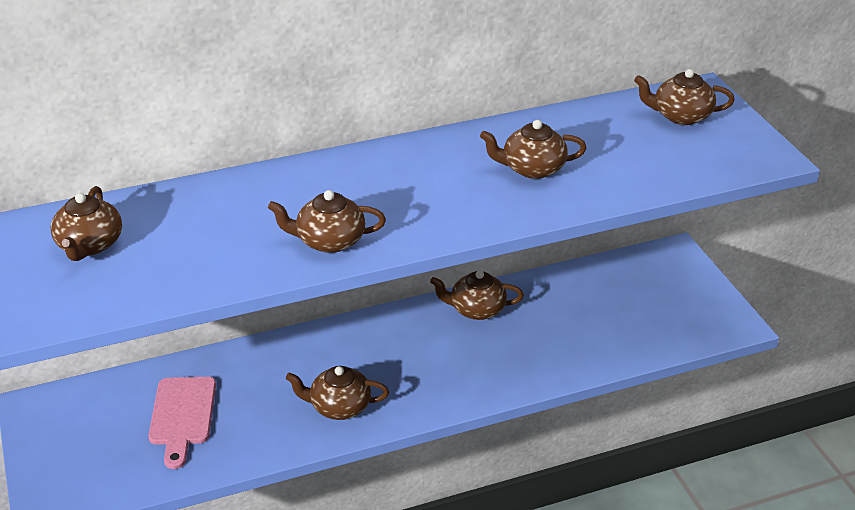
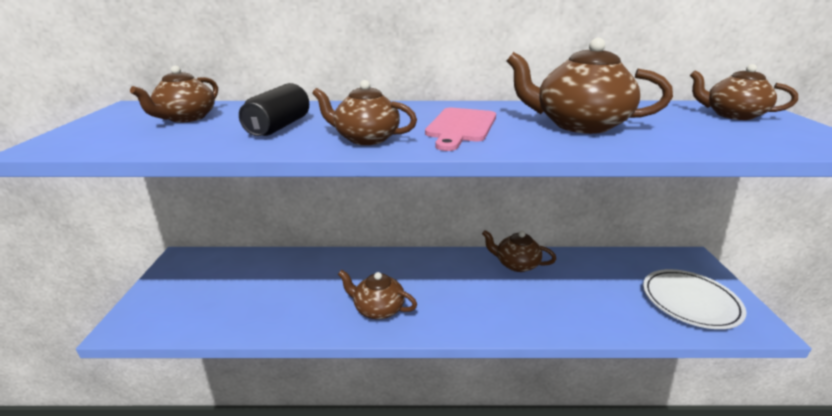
camera: 20 degrees right, 10 degrees down
(182, 416) = (263, 287): pink cutting board -> pink cutting board (461, 127)
(218, 239) = (279, 126): none -> black can
(532, 169) = (578, 125): brown teapot -> brown teapot, size x1.55
(671, 312) = (690, 301): none -> white plate

